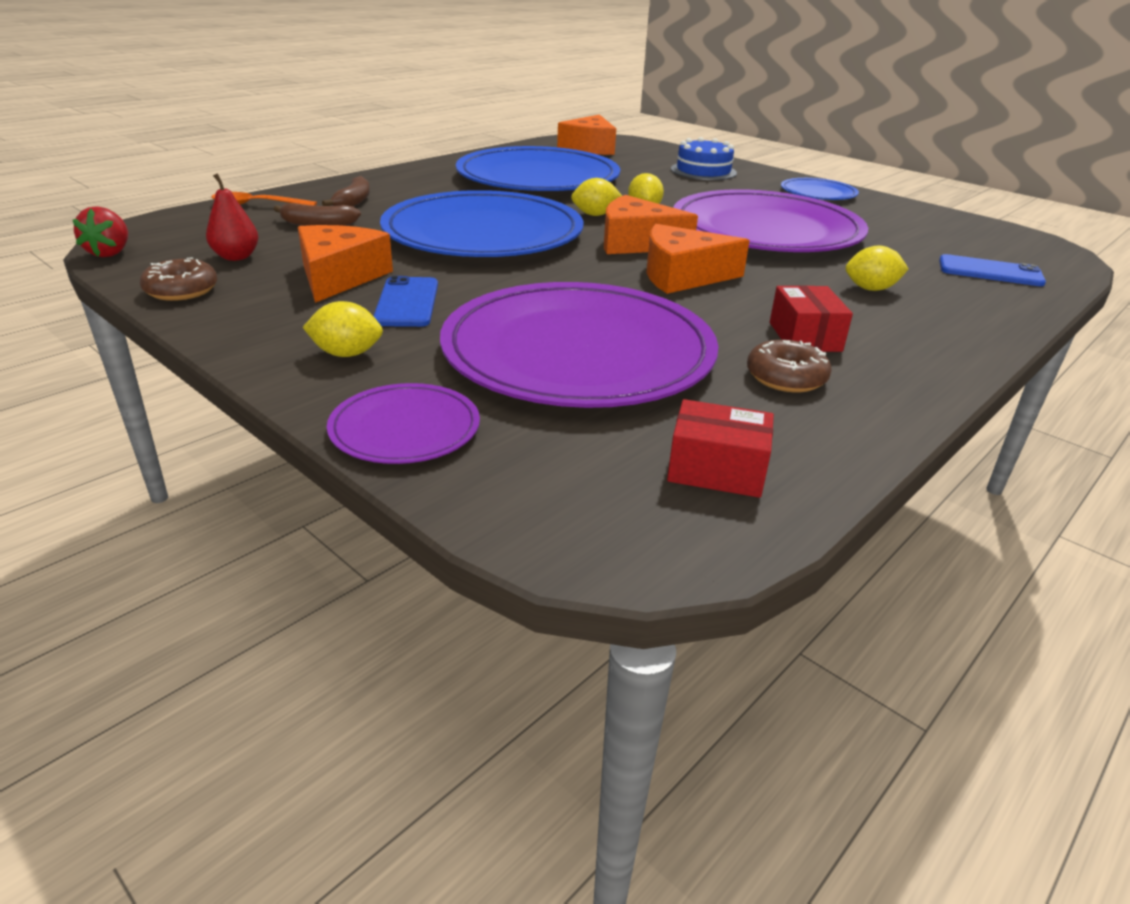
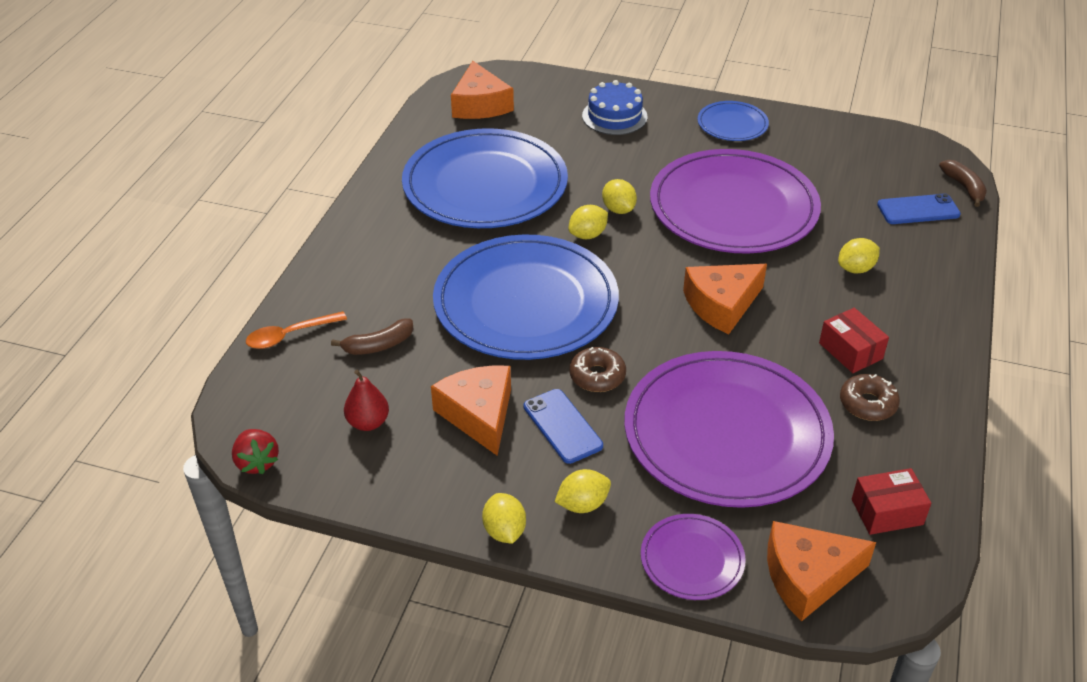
camera: 25 degrees left, 10 degrees up
(181, 290) = (380, 485): brown donut -> brown donut (597, 376)
(240, 347) = (504, 531): none -> yellow lemon
(353, 202) = (368, 295): brown banana -> brown banana (964, 187)
(636, 243) = (654, 269): orange cheese -> orange cheese (807, 577)

